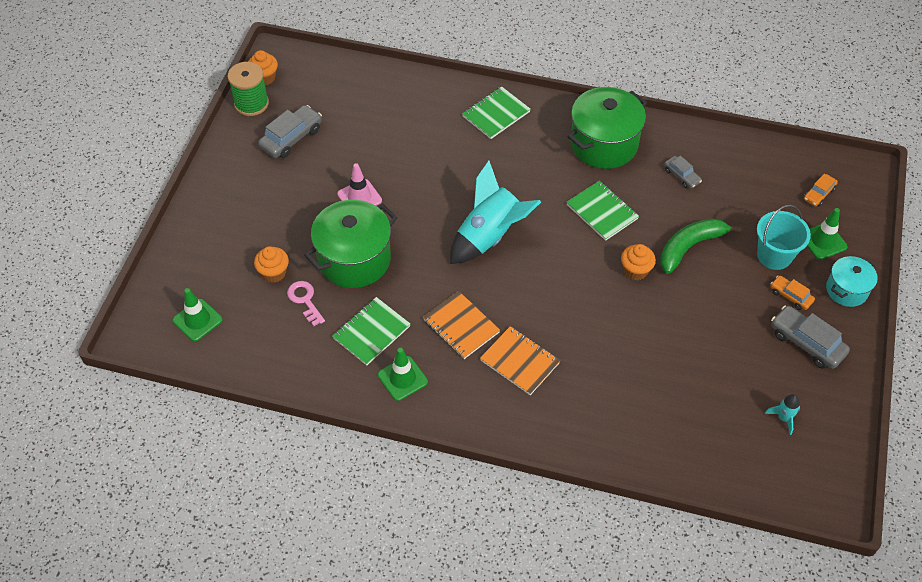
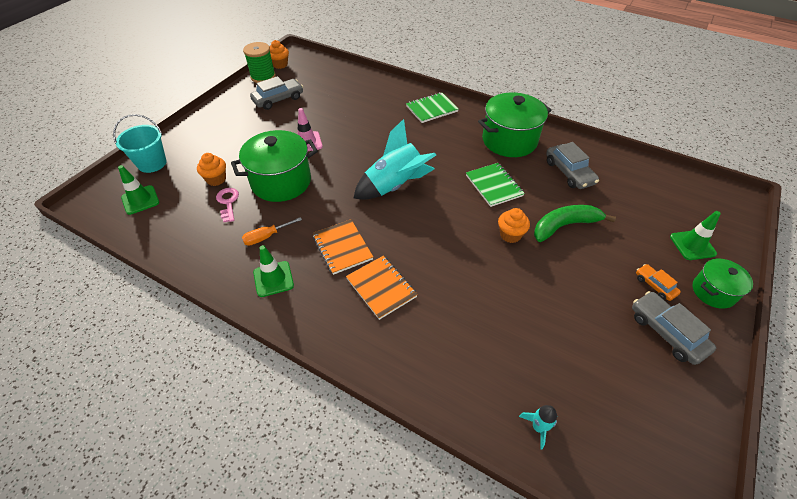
camera: 15 degrees right, 5 degrees down
(371, 332) = (266, 237): green notebook -> orange screwdriver
(681, 176) = (569, 172): grey car -> grey car, size x1.72
(774, 255) = (643, 248): turquoise bucket -> turquoise bucket (152, 163)
(783, 418) = (632, 404): turquoise rocket -> turquoise rocket (538, 427)
(819, 194) = (692, 207): orange car -> none
(846, 290) = (713, 292): turquoise pot -> green pot

